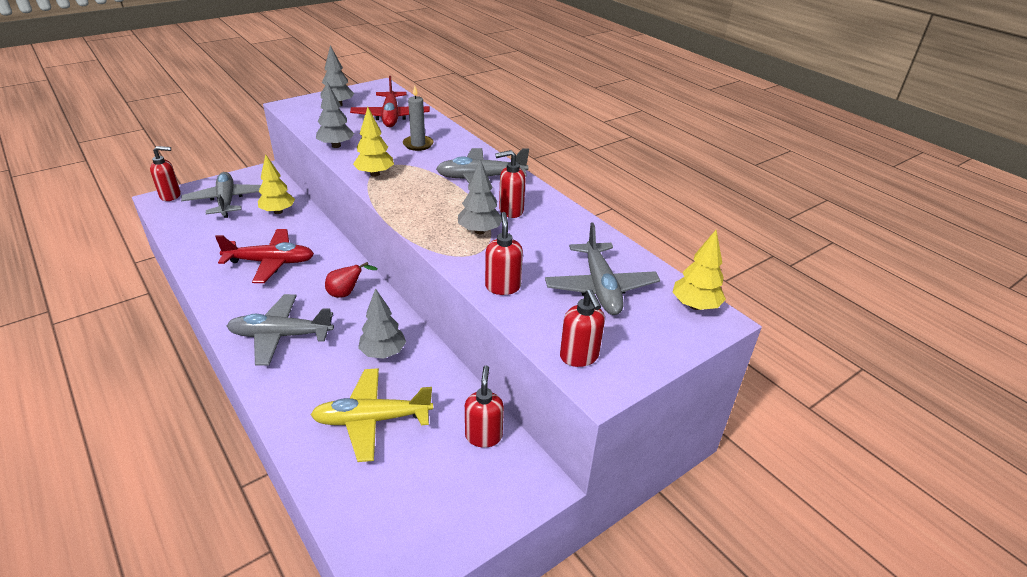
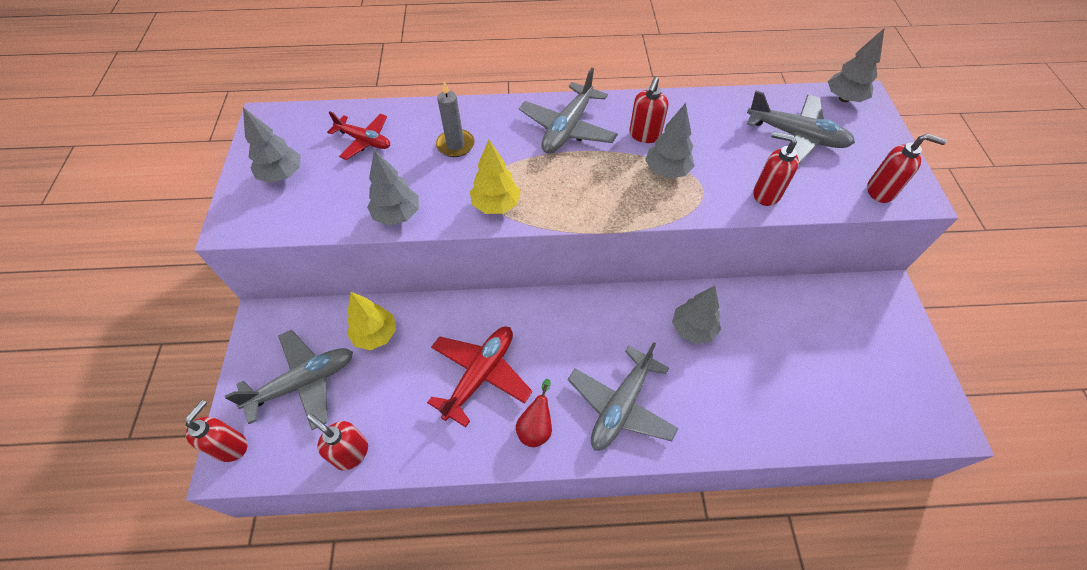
camera: 55 degrees left, 20 degrees up
(226, 201) = (303, 383): grey plane -> grey plane turned 135 degrees clockwise
(346, 293) = (583, 325): red pear -> red pear (536, 427)
(372, 420) = (777, 371): yellow plane -> none
(391, 117) = (364, 141): red plane -> red plane, size x0.65
(483, 436) = (827, 302): red soap dispenser -> red soap dispenser (351, 452)
(695, 306) = (843, 98): yellow tree -> grey tree

